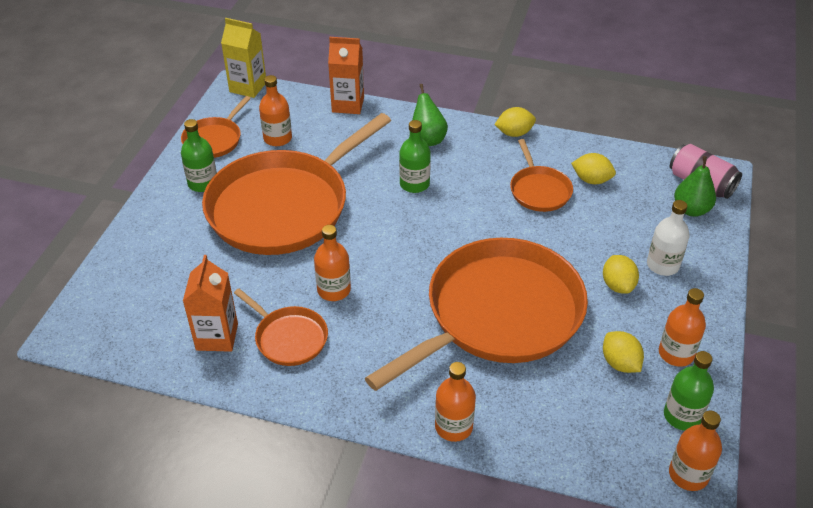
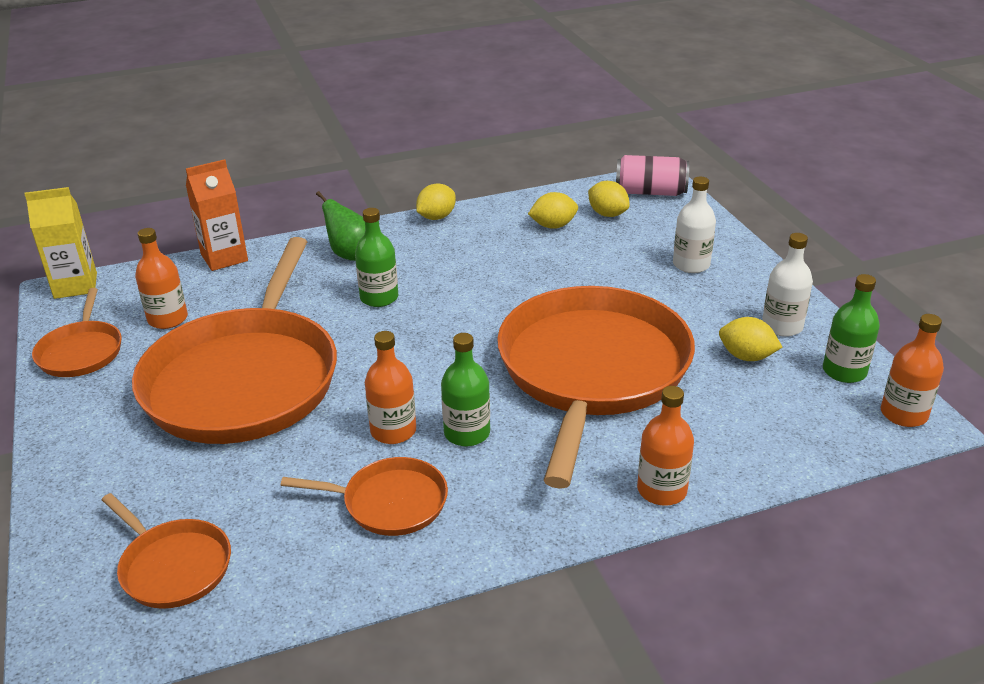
camera: 35 degrees left, 10 degrees down
(203, 183) = (110, 400): green bottle -> green bottle (467, 433)
(217, 337) = (296, 547): orange carton -> none
(539, 190) = (513, 253): orange pan -> orange pan (173, 566)
(617, 285) = (672, 297): yellow lemon -> yellow lemon (607, 214)
(676, 353) = (782, 326): orange bottle -> white bottle
(691, 210) = (665, 214): green pear -> none

